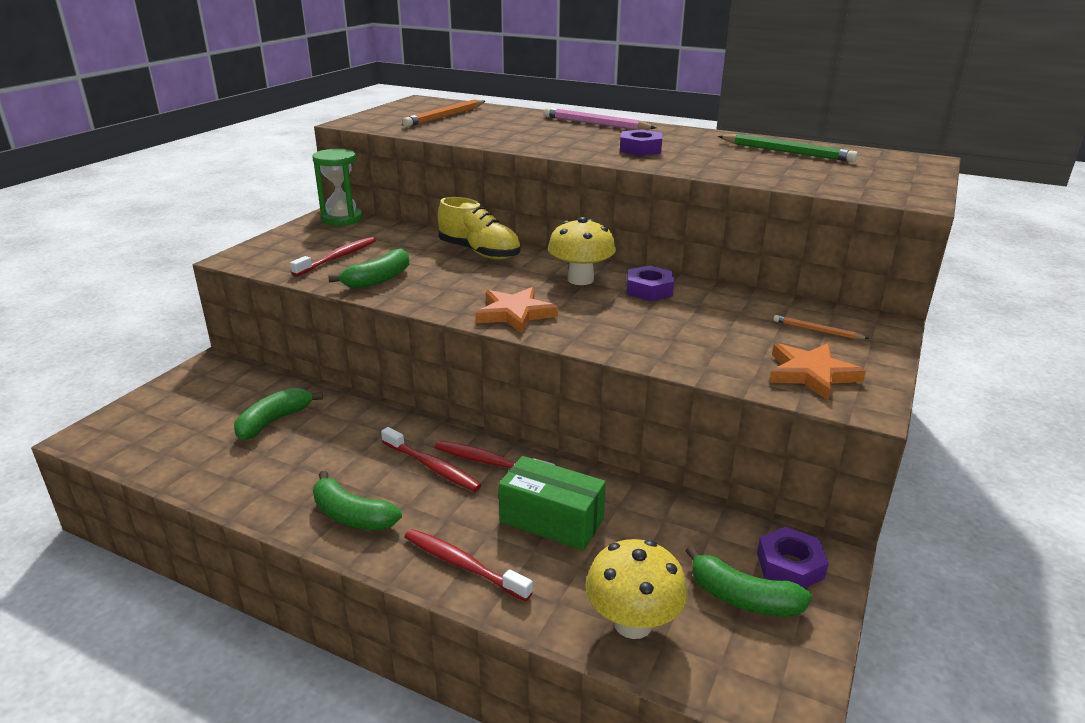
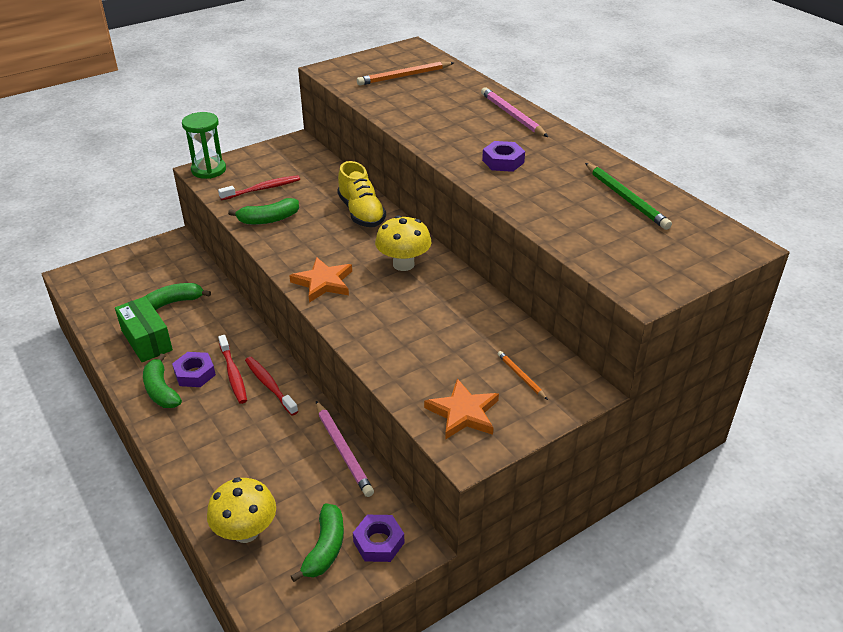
camera: 30 degrees right, 10 degrees up
(342, 219) = (301, 147): green hourglass -> green hourglass (208, 170)
(463, 565) = (190, 450): red toothbrush -> none
(551, 520) = (266, 443): green box -> green box (146, 340)
(646, 494) = (343, 450): none -> pink pencil
(649, 290) = (442, 291): purple nut -> purple nut (195, 374)
(743, 598) = (325, 548): green banana -> green banana turned 135 degrees counterclockwise

